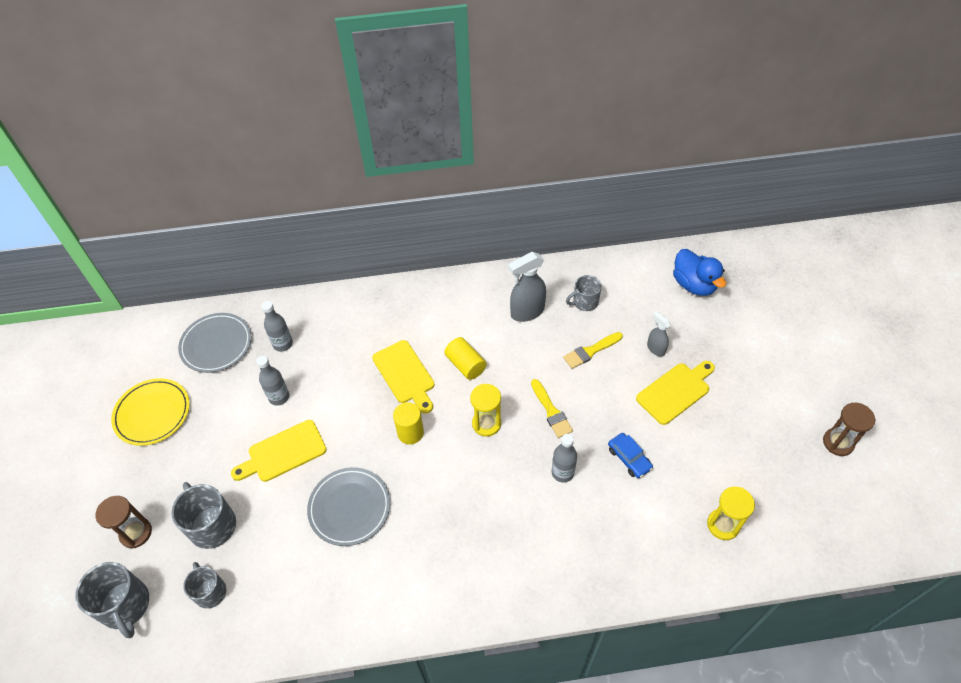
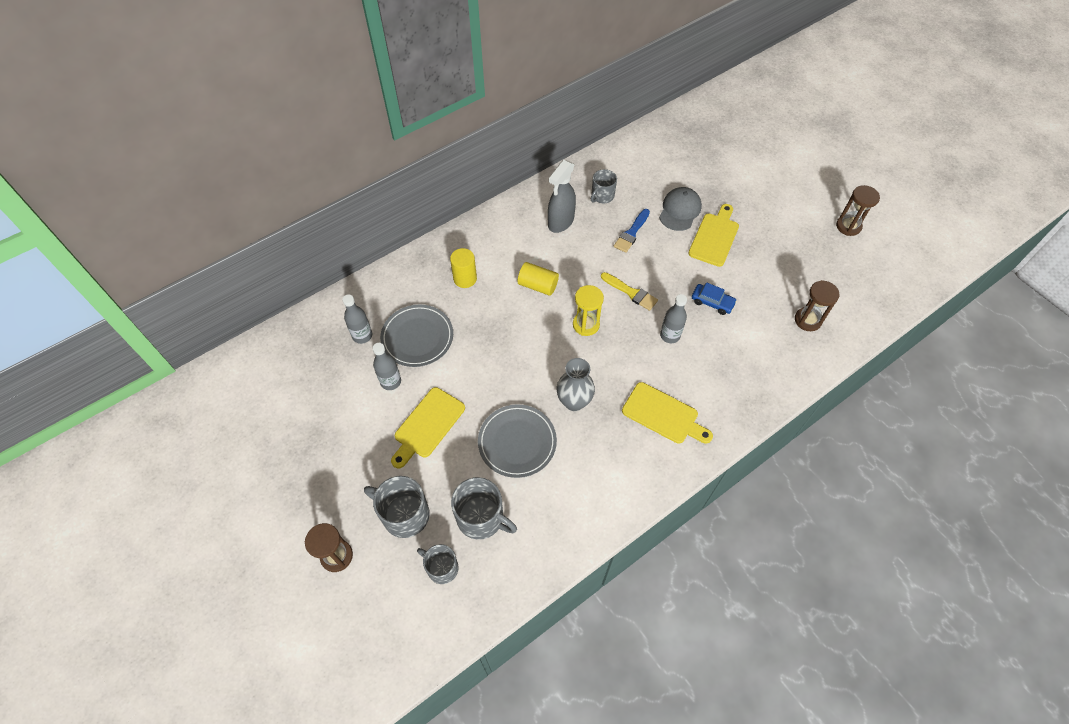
camera: 30 degrees left, 5 degrees up
(125, 606) = (371, 619): grey mug -> grey mug (481, 518)
(152, 413) = (277, 449): yellow plate -> none
(216, 345) = (297, 363): grey plate -> grey plate (417, 337)
(405, 374) = (491, 315): yellow cutting board -> yellow cutting board (663, 414)
(410, 433) = (528, 359): yellow cylinder -> yellow cylinder (465, 279)
(426, 494) = (574, 402): none -> grey vase
(590, 351) = (631, 233): yellow brush -> blue brush
(655, 348) = (679, 210): grey spray bottle -> grey cap
(694, 285) = (677, 150): blue duck -> none
(723, 525) = (807, 320): yellow hourglass -> brown hourglass

